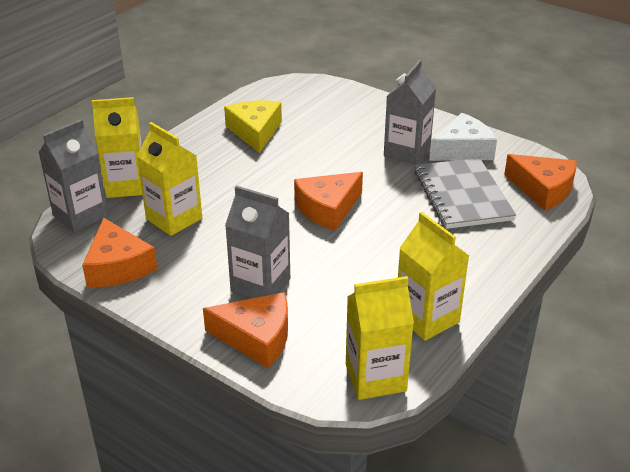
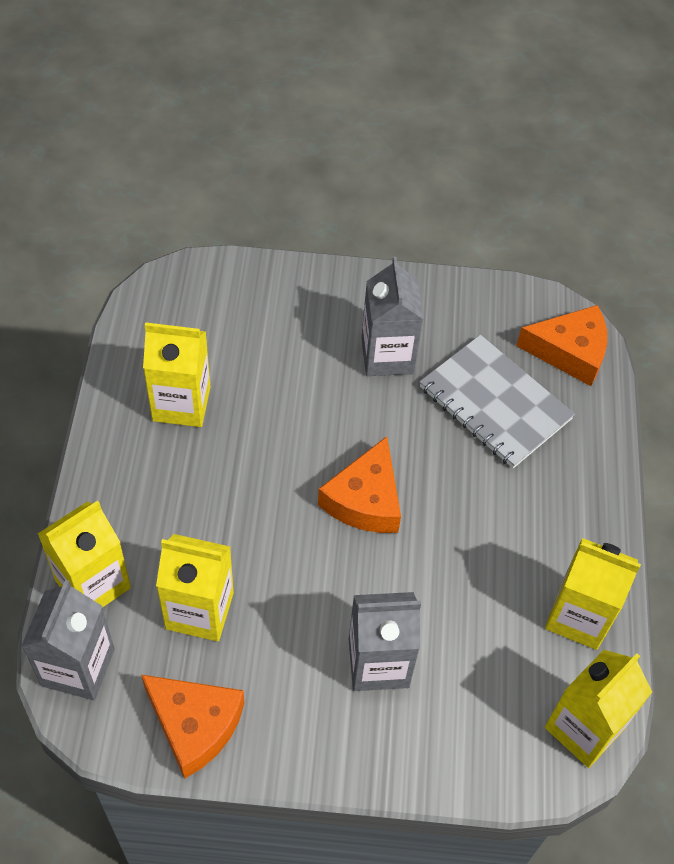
camera: 35 degrees left, 20 degrees up
(255, 132) = (181, 404): yellow cheese -> yellow carton
(256, 337) = (431, 743): orange cheese -> none
(463, 150) = (447, 322): white cheese -> none

